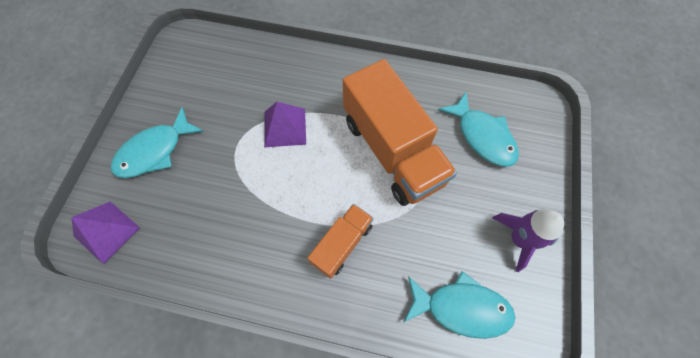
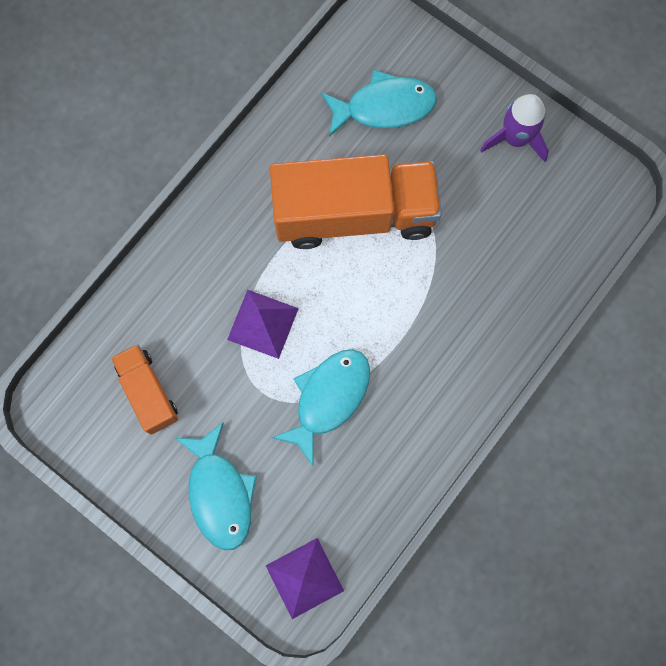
camera: 65 degrees left, 10 degrees up
(342, 244) = (439, 320): orange truck -> orange truck (148, 392)
(461, 308) = (556, 233): turquoise fish -> turquoise fish (328, 398)

